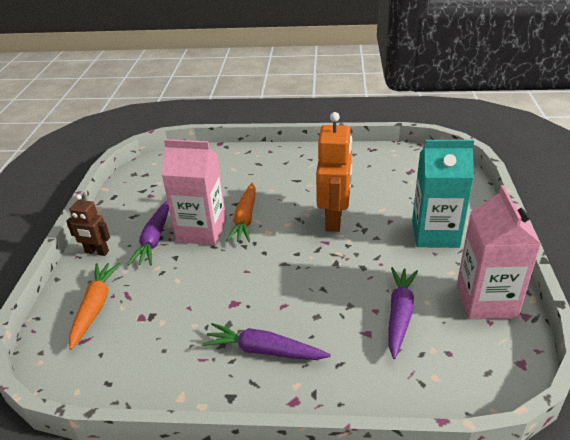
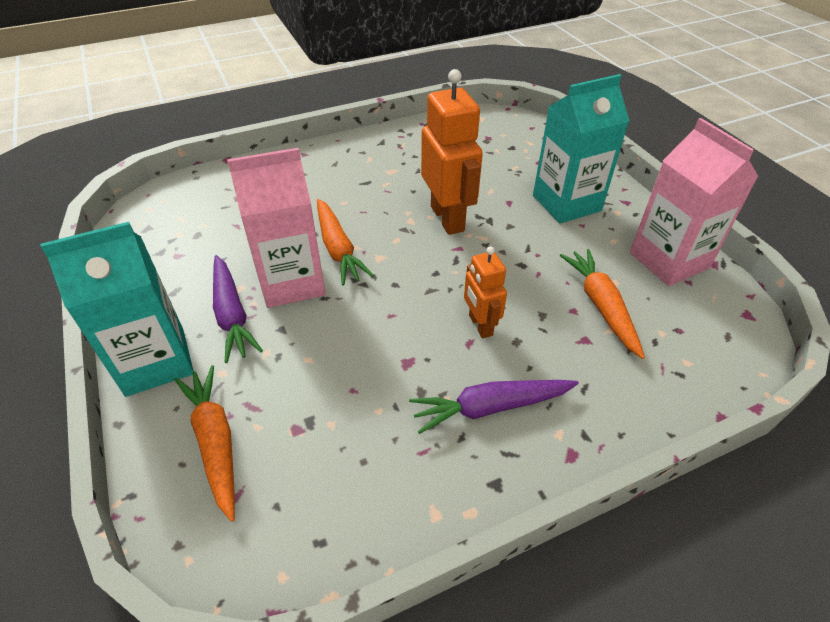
camera: 30 degrees left, 10 degrees up
(97, 252) = (155, 361): brown robot -> turquoise carton
(299, 297) = (480, 325): none -> orange robot
(399, 314) = (601, 306): purple carrot -> orange carrot

